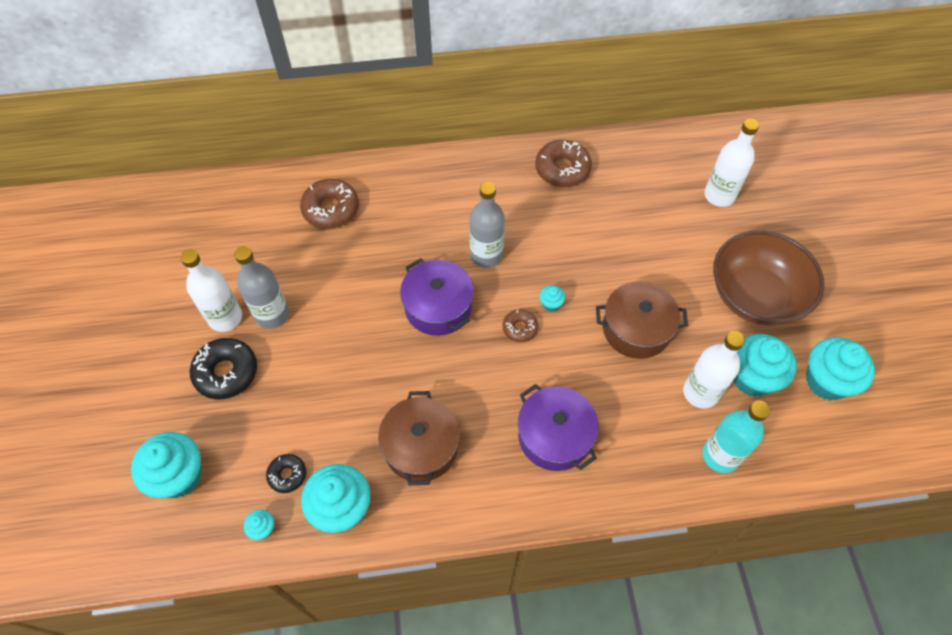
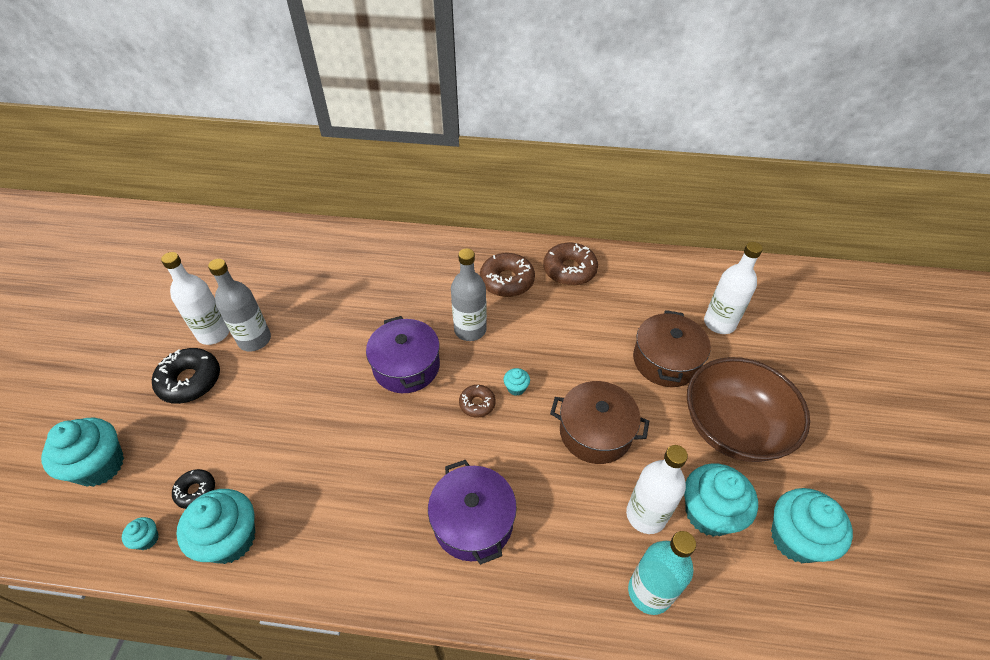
camera: 15 degrees right, 10 degrees down
(331, 209) = (347, 262): brown donut -> brown donut (507, 281)
(421, 447) = (334, 497): brown pot -> brown pot (666, 360)

